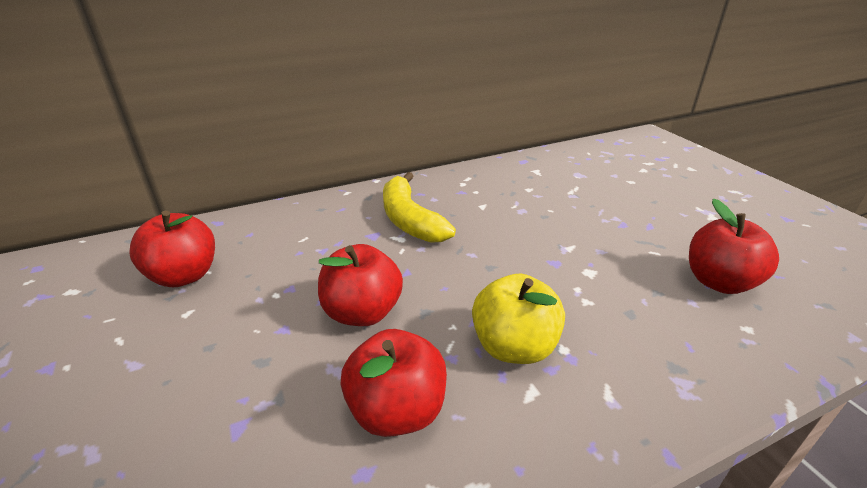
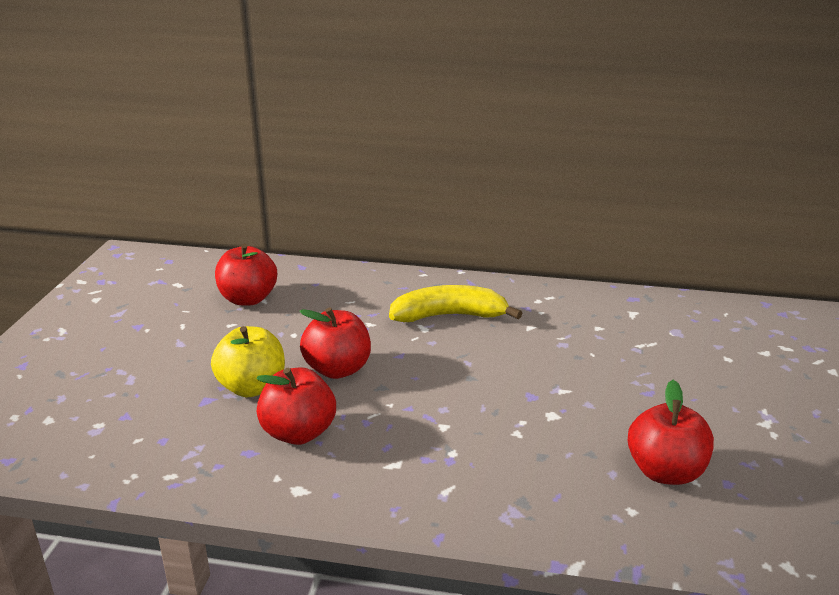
camera: 35 degrees right, 5 degrees down
(410, 220) = (449, 316): yellow banana -> yellow banana turned 75 degrees clockwise
(514, 347) = (416, 435): yellow apple -> yellow apple (252, 387)

